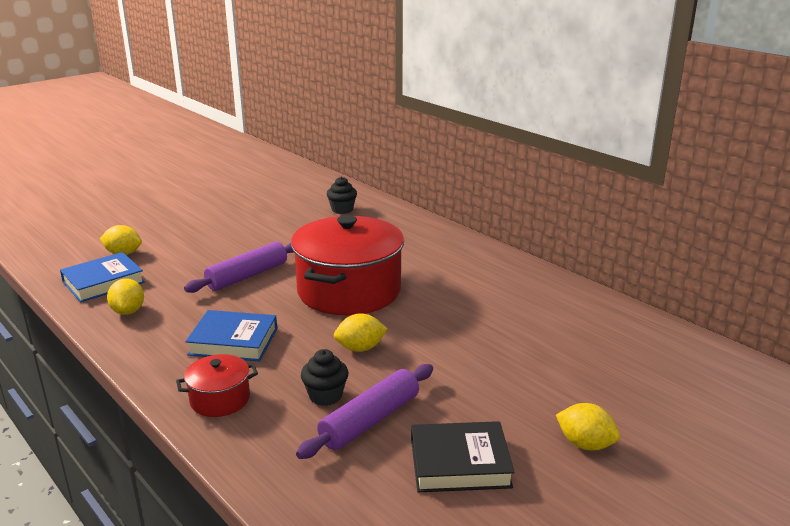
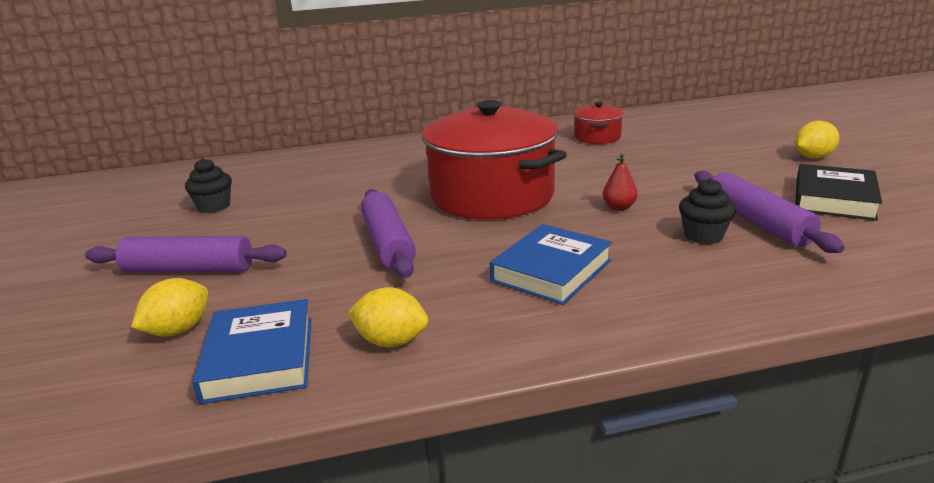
camera: 60 degrees left, 0 degrees up
(186, 232) = (189, 269): none -> purple rolling pin
(220, 399) = (684, 294): red pot -> red pot (597, 137)
(342, 209) = (289, 172): black cupcake -> black cupcake (214, 206)
(360, 348) = (619, 207): yellow lemon -> red pear

